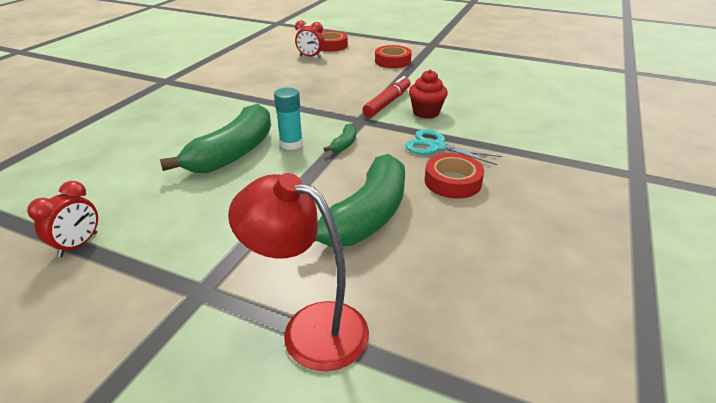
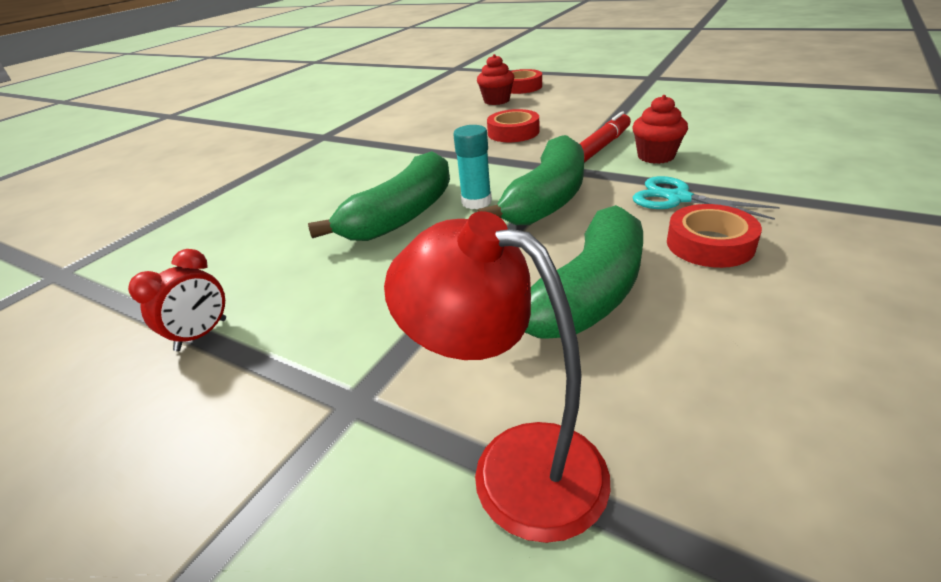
camera: 10 degrees right, 0 degrees up
(310, 57) = (496, 101): red clock -> red cupcake
(344, 144) = (547, 199): green banana -> green banana, size x2.39
(392, 61) = (602, 99): red tape -> red tape (513, 132)

